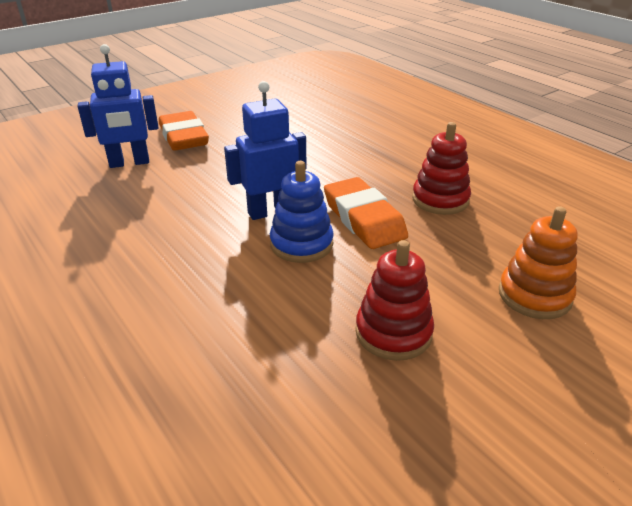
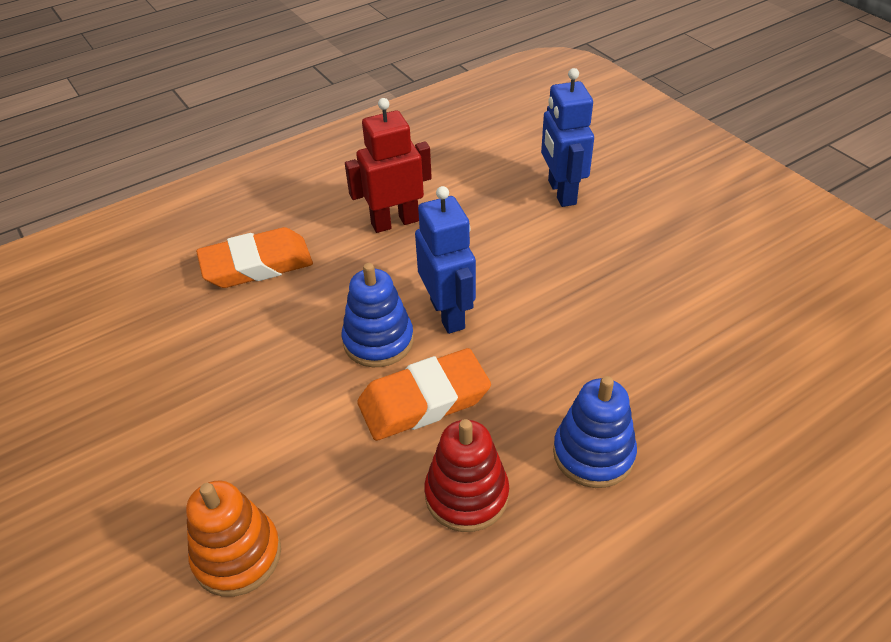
camera: 95 degrees right, 10 degrees up
(136, 245) = (395, 222): none -> red robot
(184, 137) = (637, 226): orange eraser -> orange eraser (257, 265)
(393, 333) = (219, 407): red stacking toy -> none
(394, 159) = (593, 454): none -> blue stacking toy

